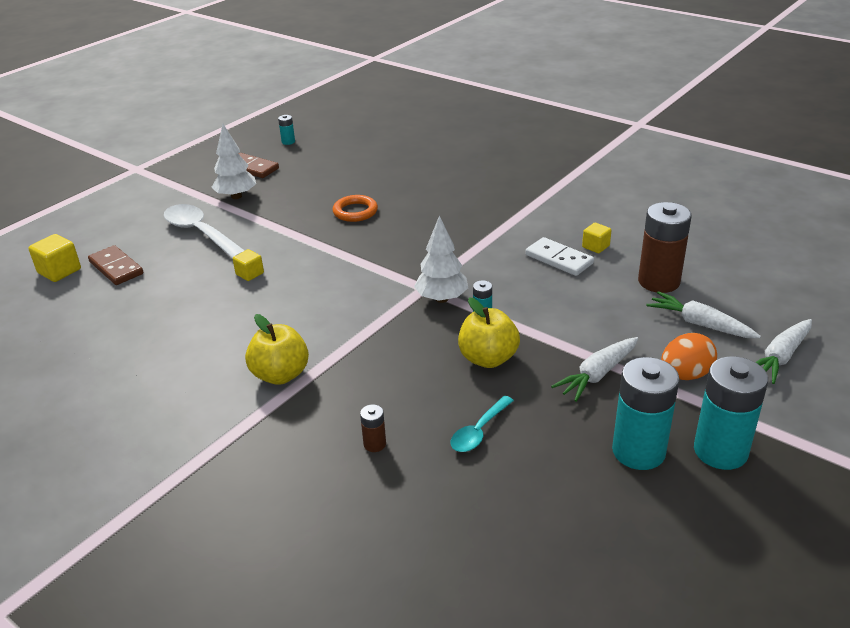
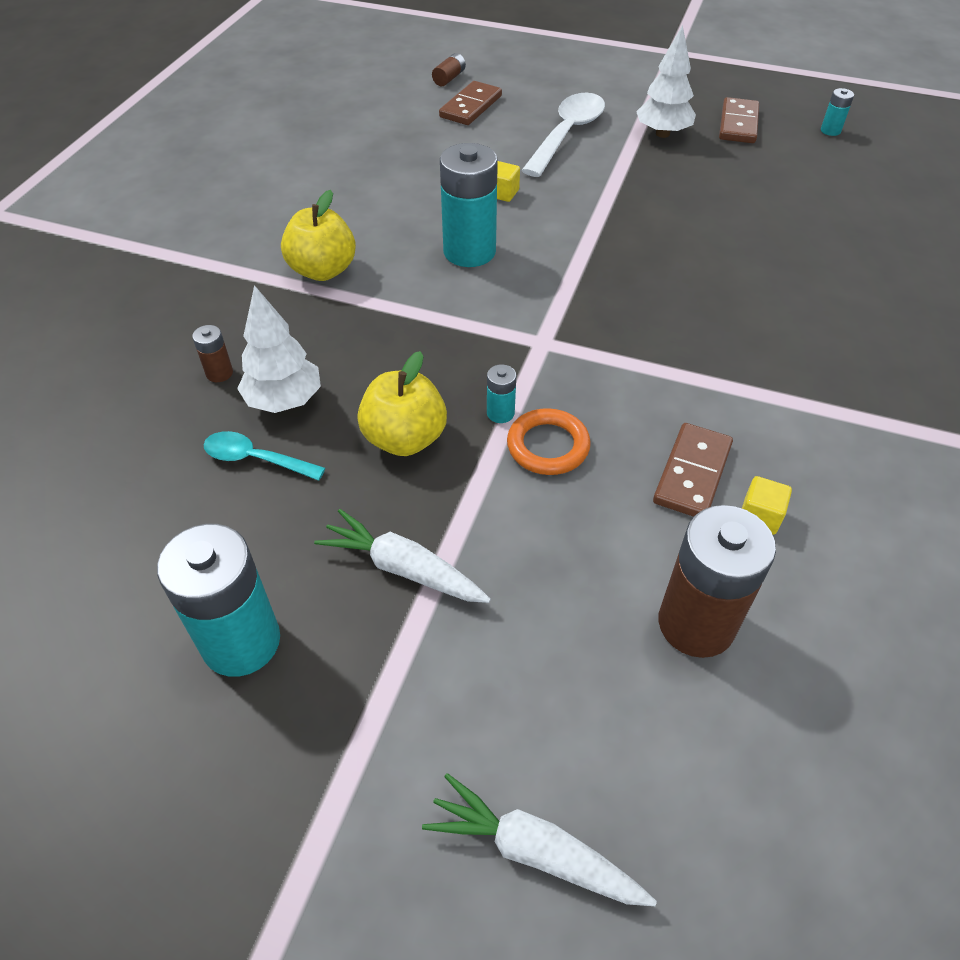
camera: 70 degrees right, 15 degrees up
(59, 271) = (449, 78): yellow cube -> brown battery
(355, 212) = (691, 234): orange ring -> orange ring (548, 446)
(442, 299) = (523, 364): white tree -> white tree (284, 401)
(559, 259) = (692, 474): white domino -> brown domino
(685, 375) = (436, 689): orange egg -> none
(700, 324) = (589, 702): white carrot -> none
(720, 451) = (256, 755): turquoise battery -> turquoise battery (469, 251)

